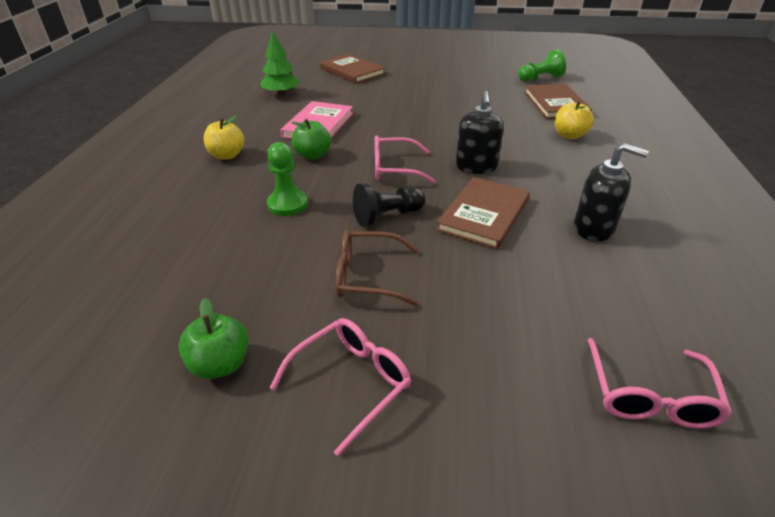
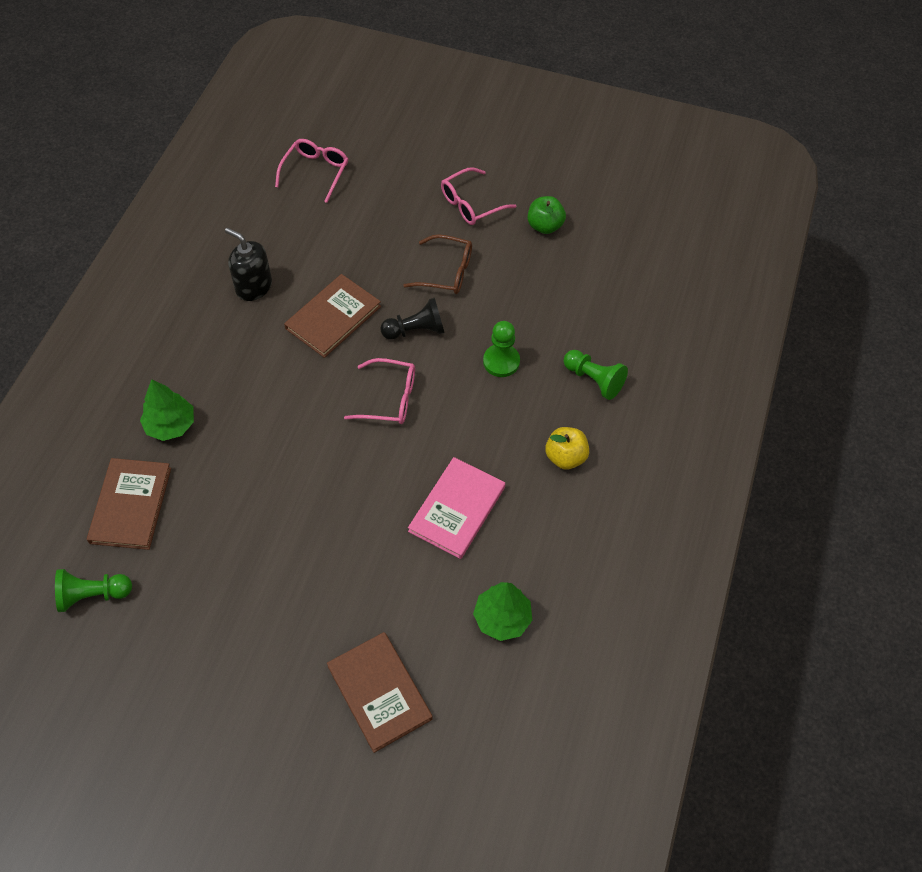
camera: 170 degrees left, 20 degrees up
(187, 203) = (594, 380): none -> green pawn
(312, 155) = (471, 439): green apple -> none
(476, 167) = (306, 386): black soap dispenser -> none
(569, 135) = (171, 425): yellow apple -> green tree

